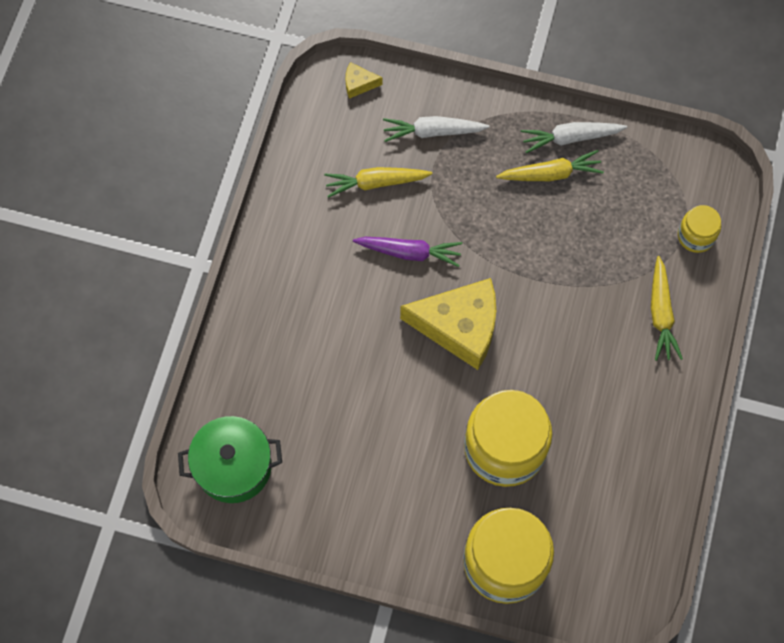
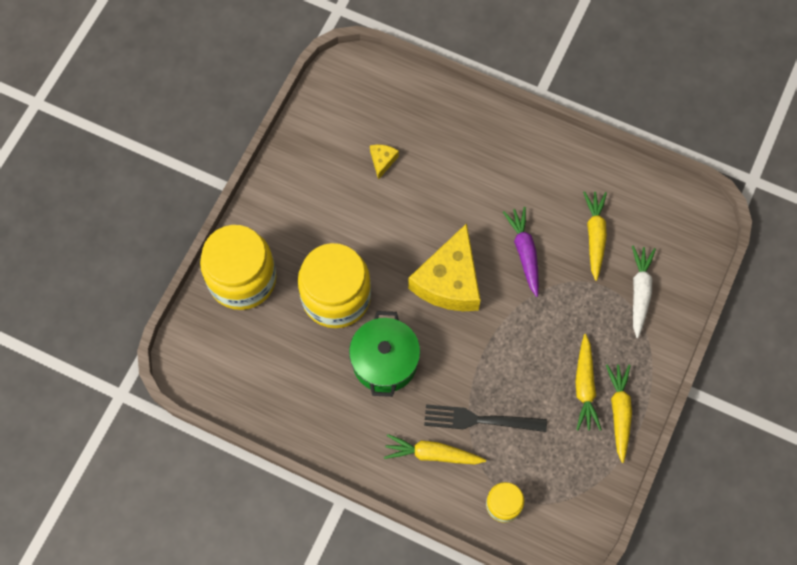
camera: 100 degrees right, 0 degrees up
(233, 466) = (362, 94): green pot -> green pot (385, 362)
(359, 84) = (695, 238): yellow cheese -> yellow cheese (382, 161)
(409, 252) = (524, 252): purple carrot -> purple carrot turned 150 degrees clockwise
(570, 138) = (619, 412): white carrot -> yellow carrot
(612, 272) = (480, 420): none -> black fork

